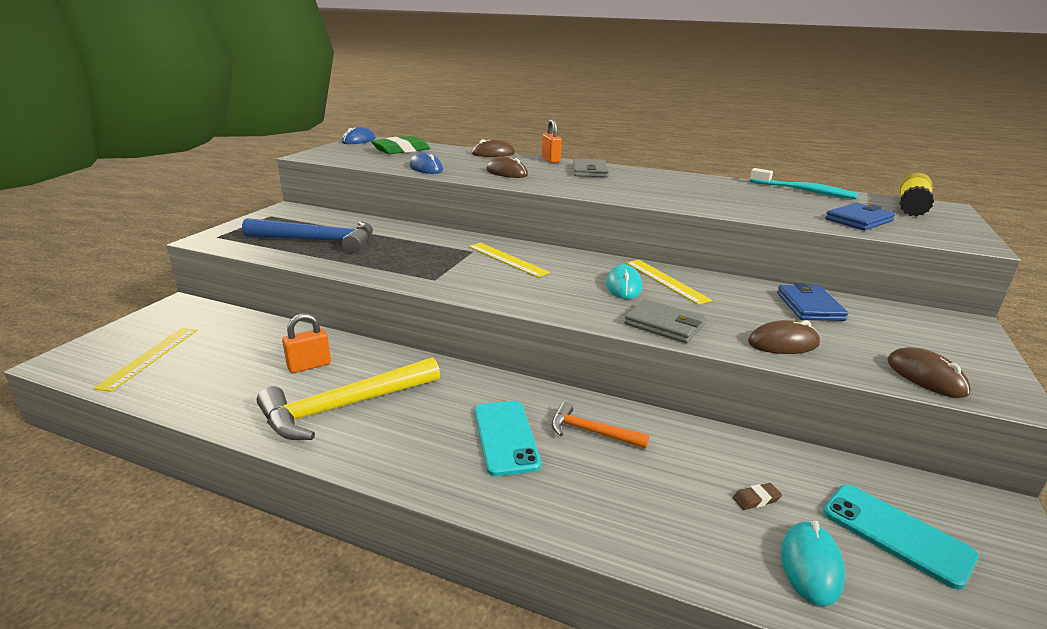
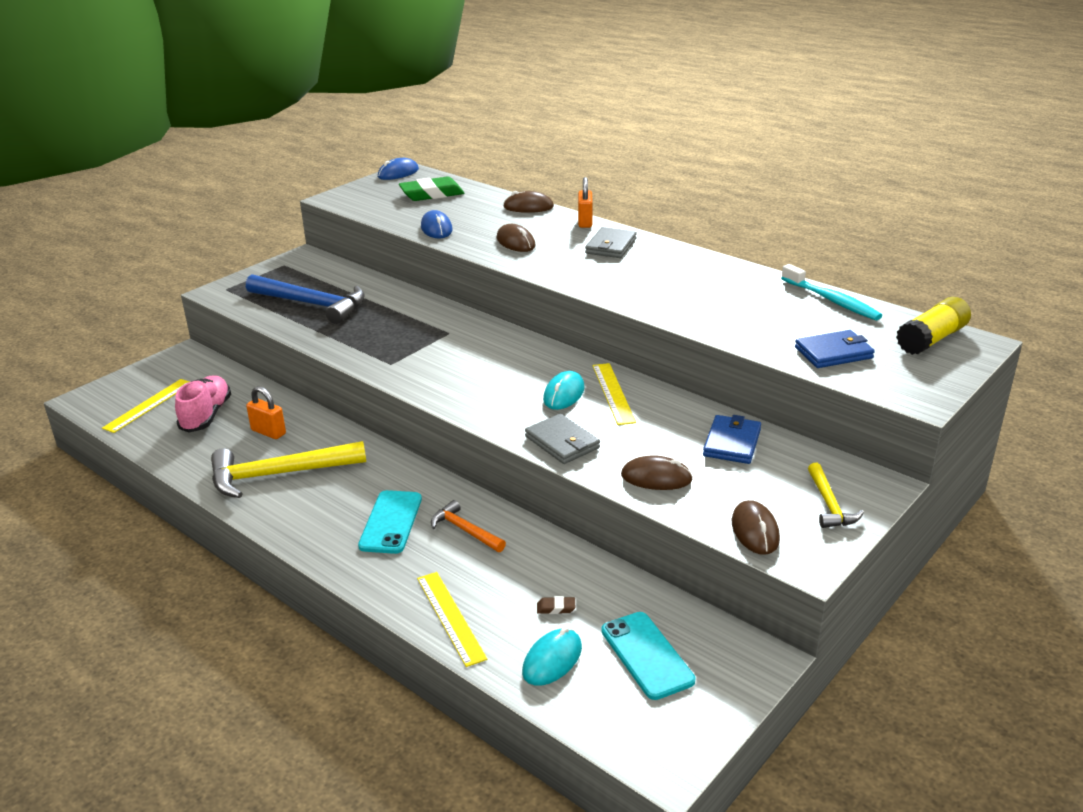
camera: 20 degrees right, 5 degrees up
(227, 359) = (206, 415): none -> pink shoe
(309, 366) = (268, 432): orange padlock -> orange padlock turned 45 degrees clockwise
(507, 259) = (475, 347): yellow ruler -> yellow ruler (451, 617)
(951, 344) = (829, 504): none -> yellow hammer

